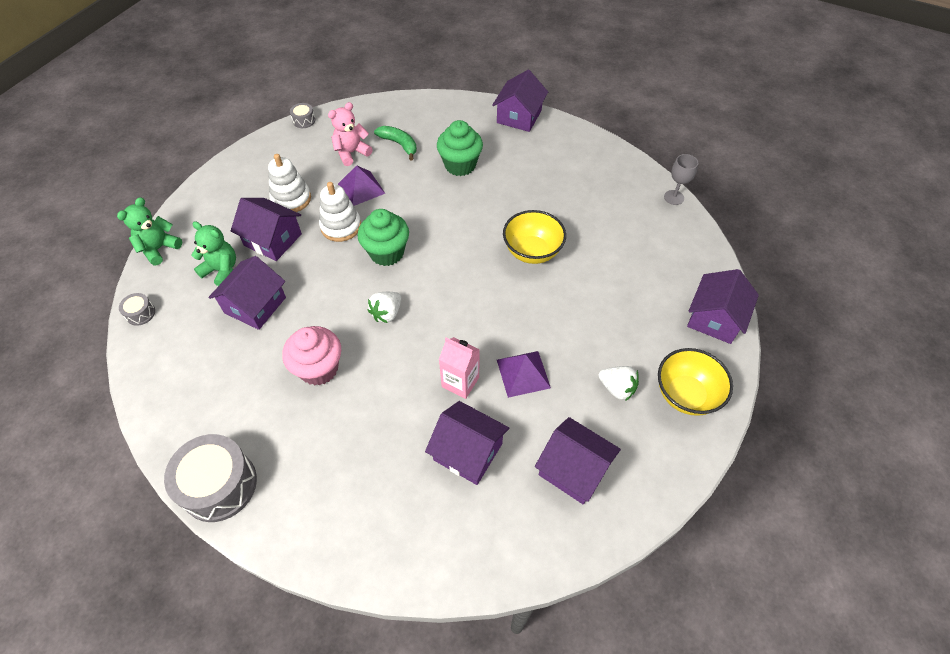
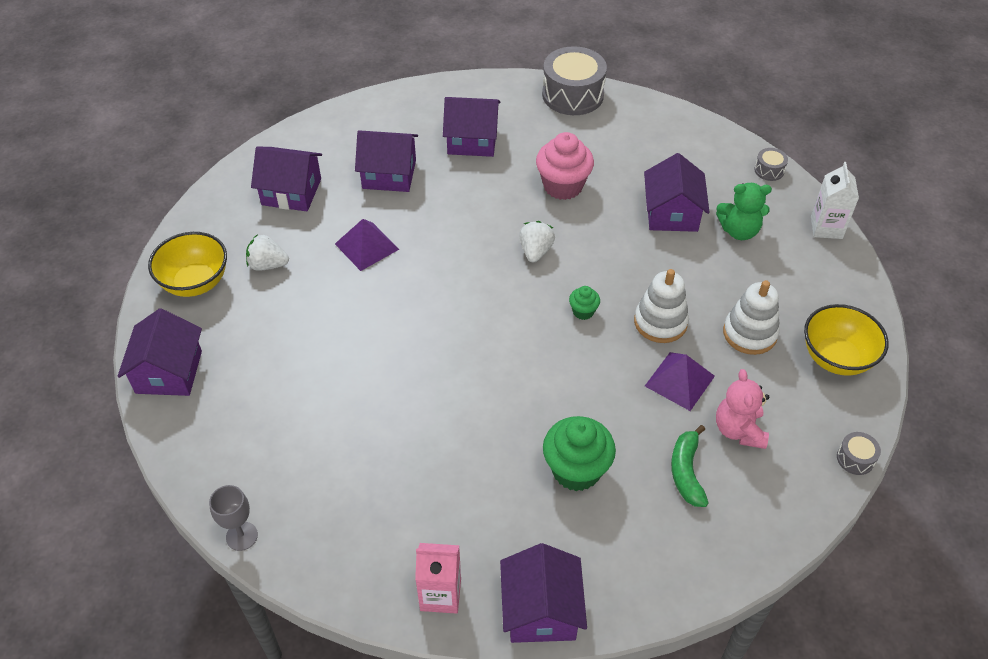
camera: 155 degrees right, 5 degrees down
(159, 248) = (826, 227): green teddy bear -> white carton
(273, 240) = (720, 279): purple house -> purple house (472, 140)
(351, 153) = (739, 430): pink teddy bear -> pink teddy bear turned 150 degrees clockwise
(386, 253) = (583, 311): green cupcake -> green cupcake, size x0.49
(399, 144) = (686, 472): green banana -> green banana turned 75 degrees clockwise
(460, 382) = (424, 219): pink carton -> pink carton (440, 594)
(532, 251) = (413, 376): yellow bowl -> yellow bowl (836, 358)

